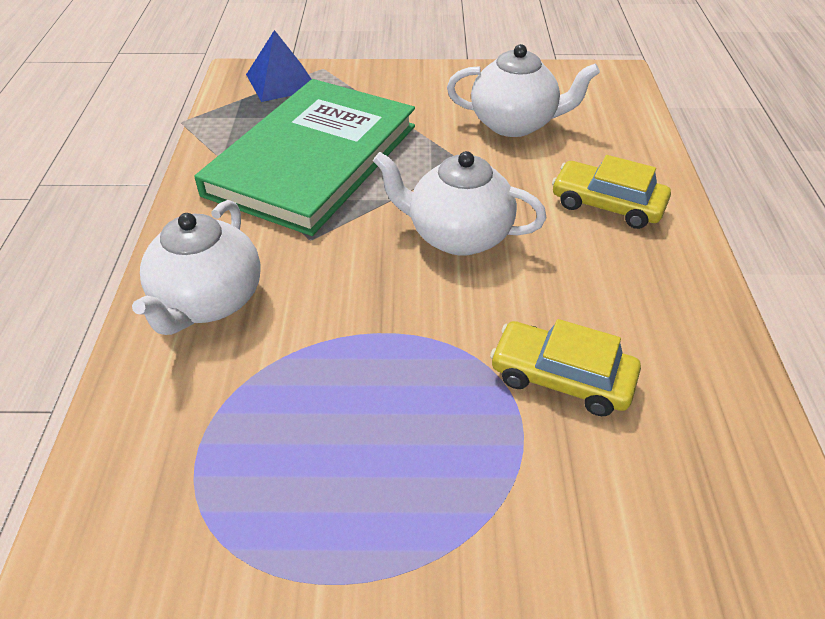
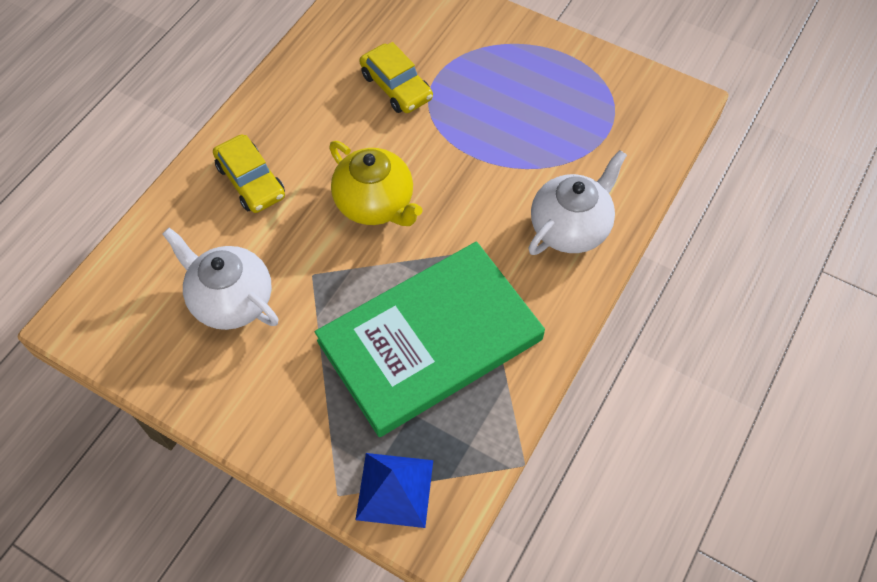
camera: 150 degrees left, 15 degrees up
(457, 236) = (375, 204): white teapot -> yellow teapot

